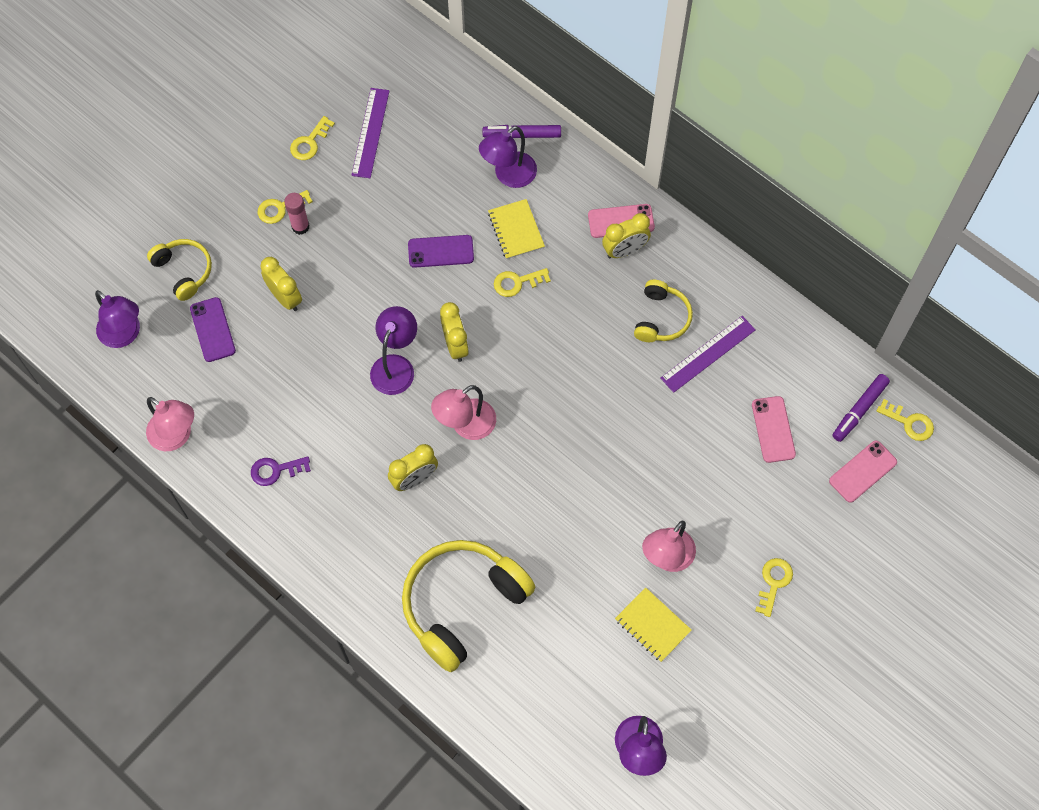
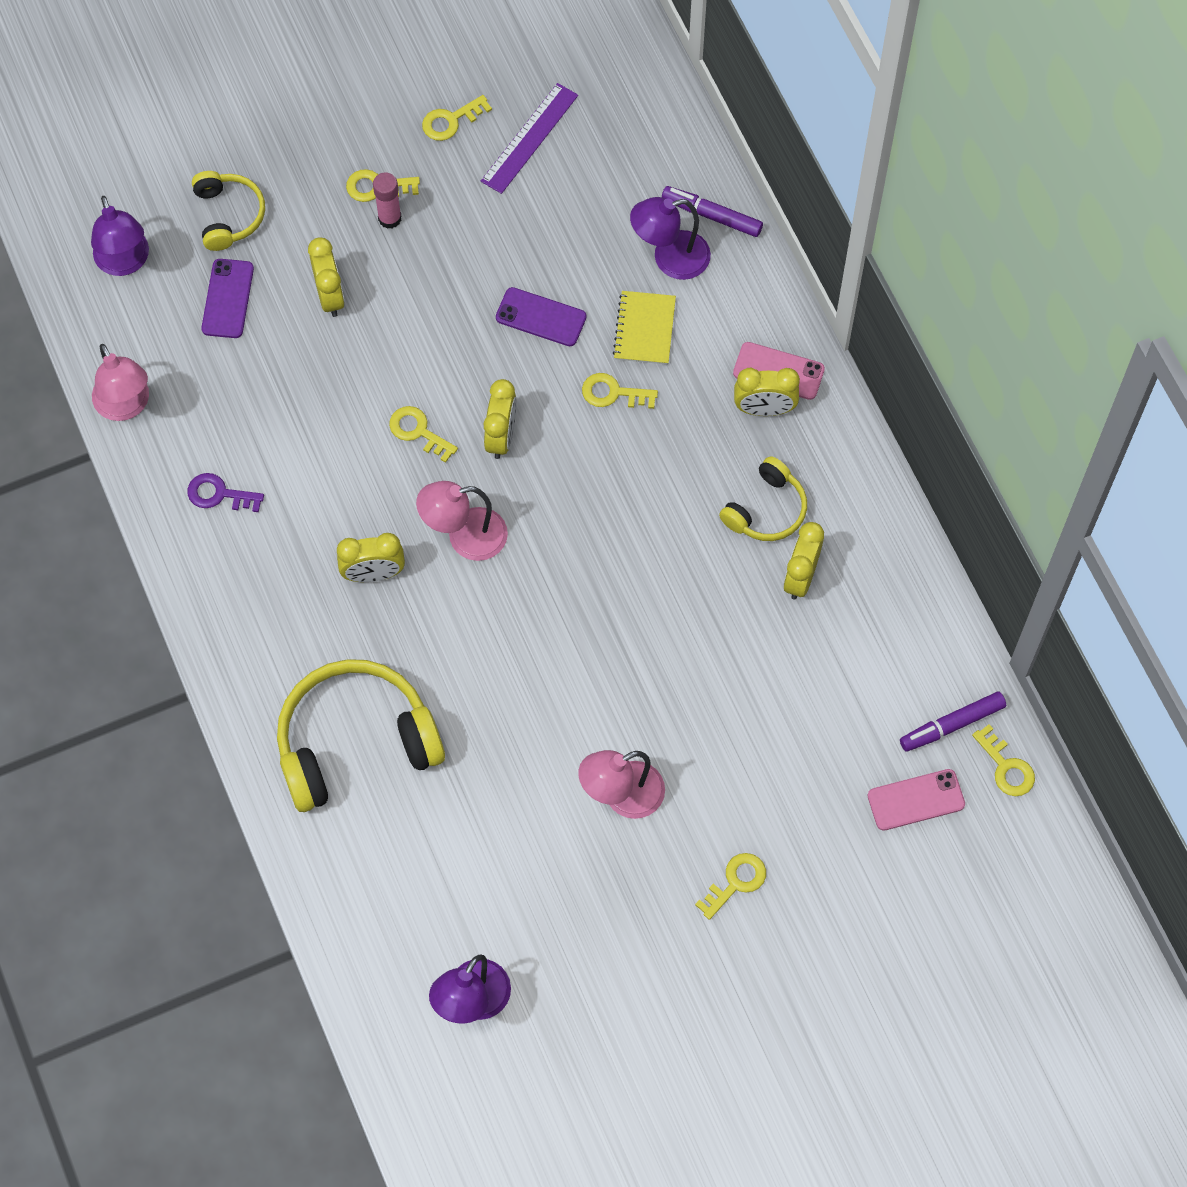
camera: 25 degrees right, 0 degrees up
(395, 366) = (418, 432): purple lamp -> yellow key
(652, 625) = (565, 866): yellow notebook -> none
(708, 354) = (800, 577): purple ruler -> yellow clock
(773, 429) = (832, 702): pink phone -> none

